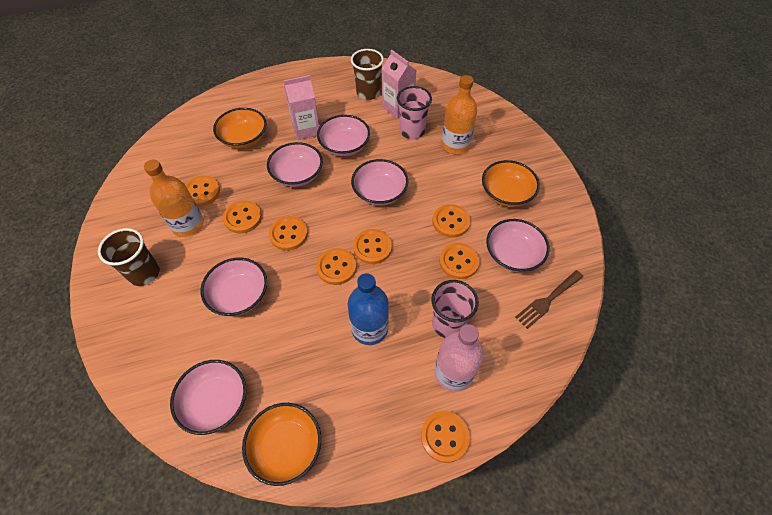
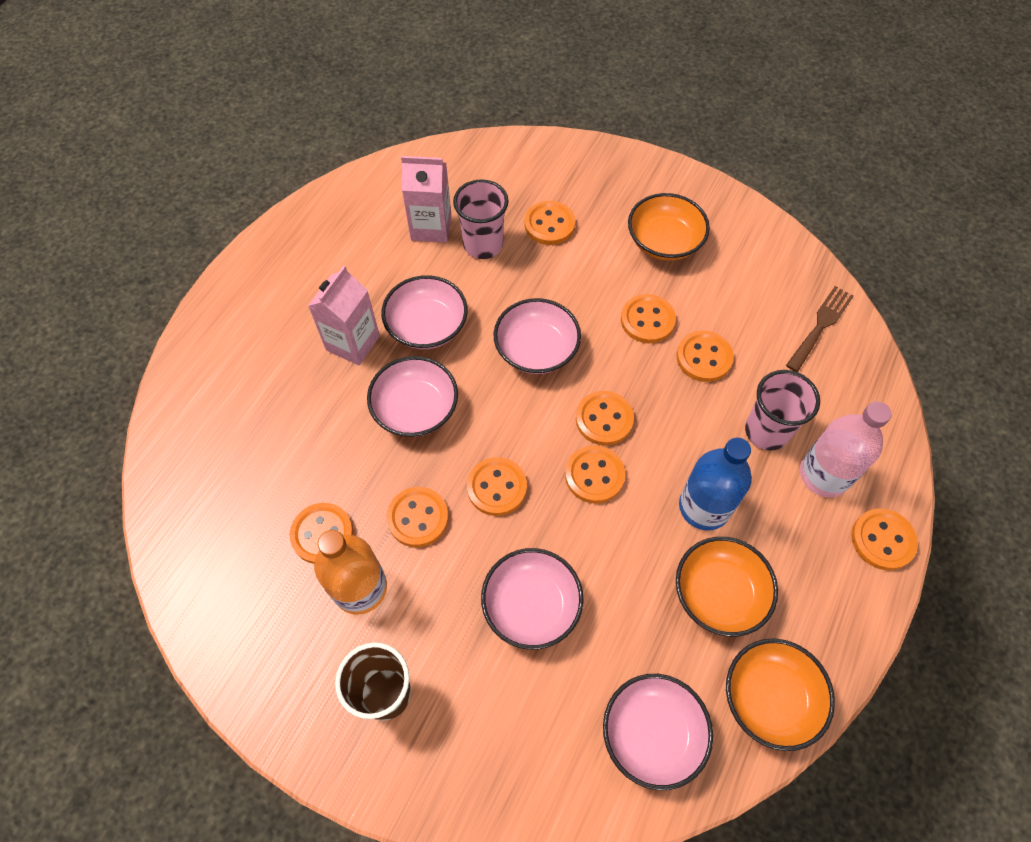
camera: 45 degrees left, 5 degrees up
(244, 138) = (285, 420): orange bowl -> orange bowl (719, 593)
(368, 93) = (371, 234): brown cup -> none
(455, 144) = (549, 224): orange bottle -> orange button
(513, 255) = (742, 305): pink bowl -> none
(547, 300) = (820, 325): brown fork -> brown fork turned 150 degrees counterclockwise

